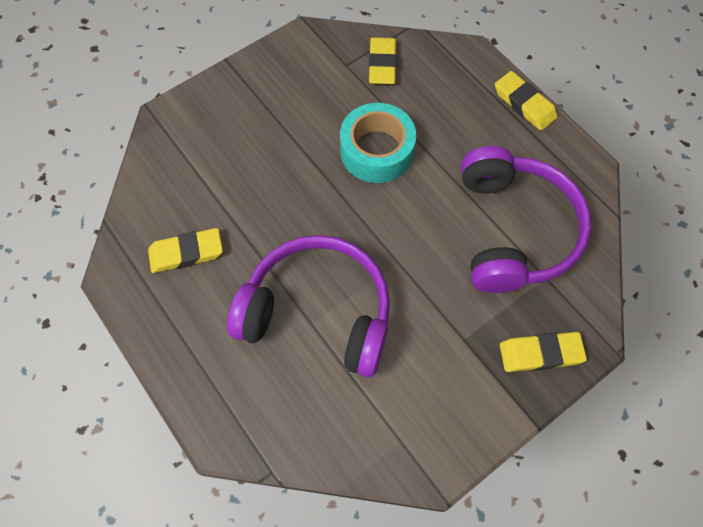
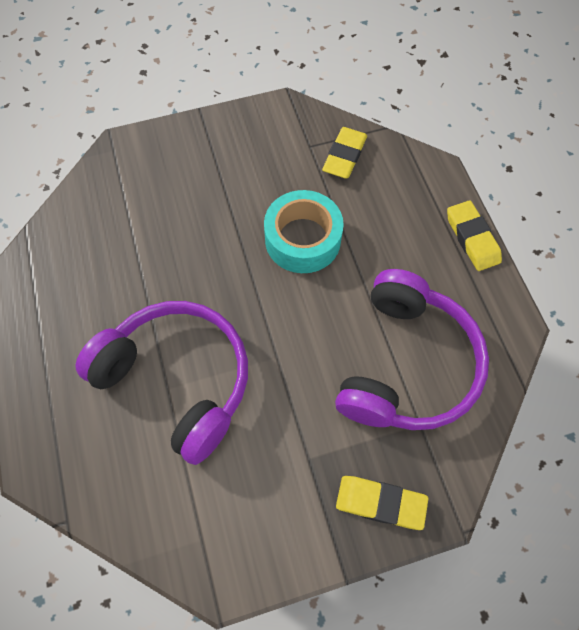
camera: 20 degrees right, 0 degrees up
(186, 253) = (83, 280): yellow eraser -> none

